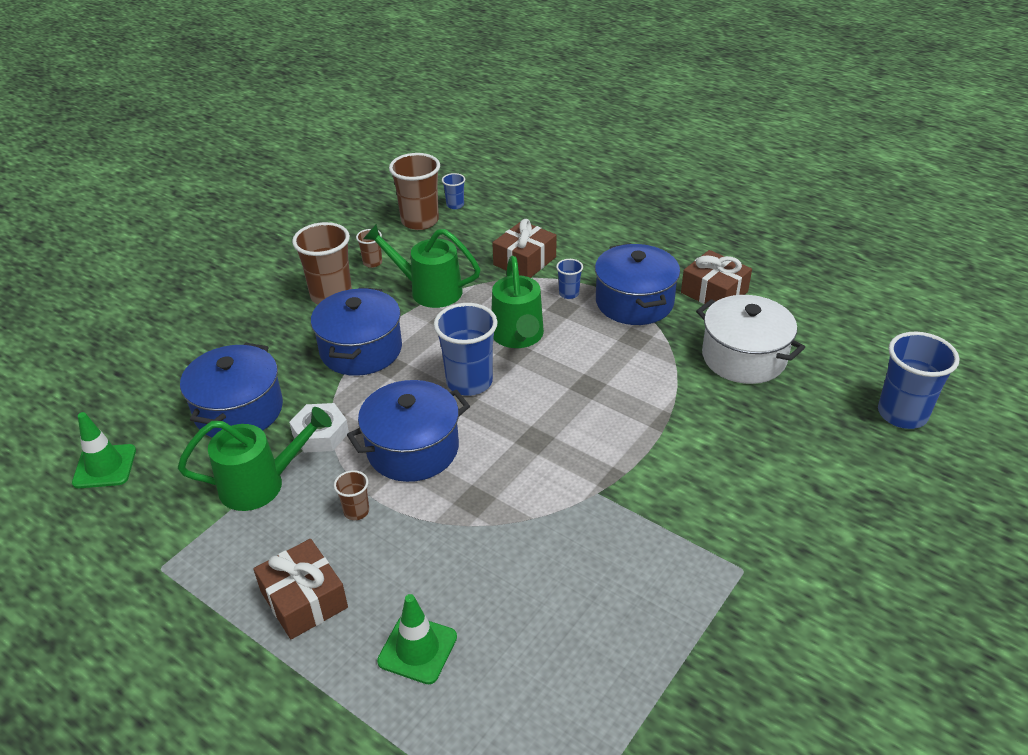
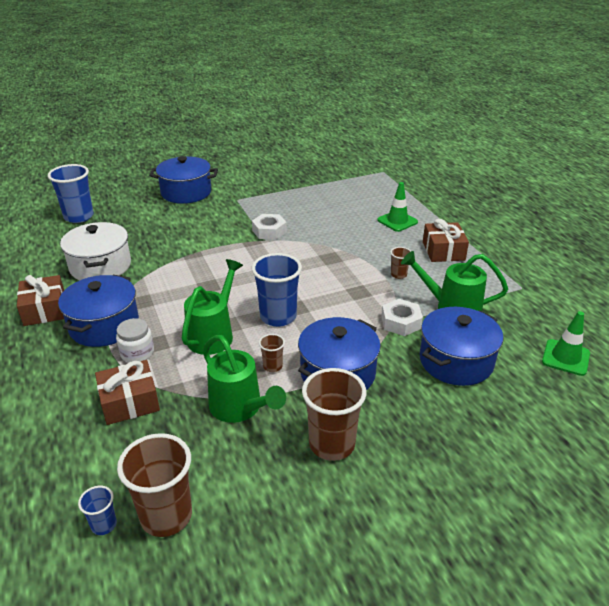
camera: 150 degrees left, 5 degrees down
(372, 263) = (265, 471): brown cup -> brown cup (272, 366)
(413, 449) = (346, 292): blue pot -> blue pot (186, 192)
(569, 293) = (137, 353): blue cup -> white jar
(610, 514) = (269, 231): none -> white nut

